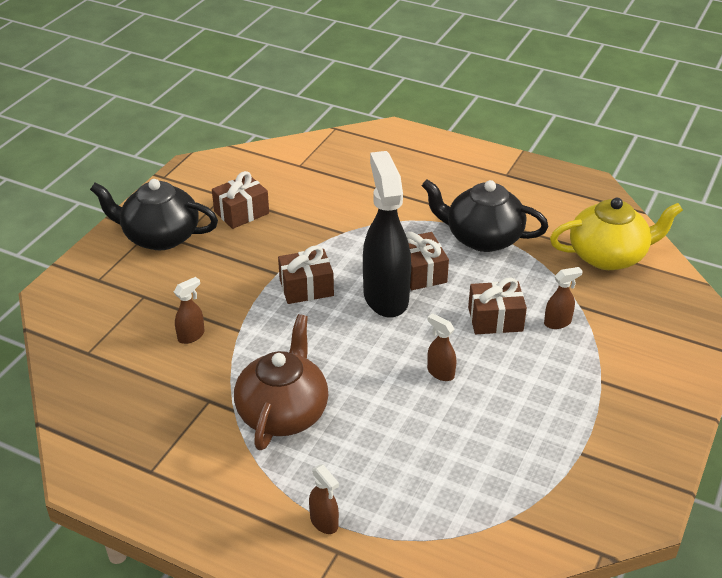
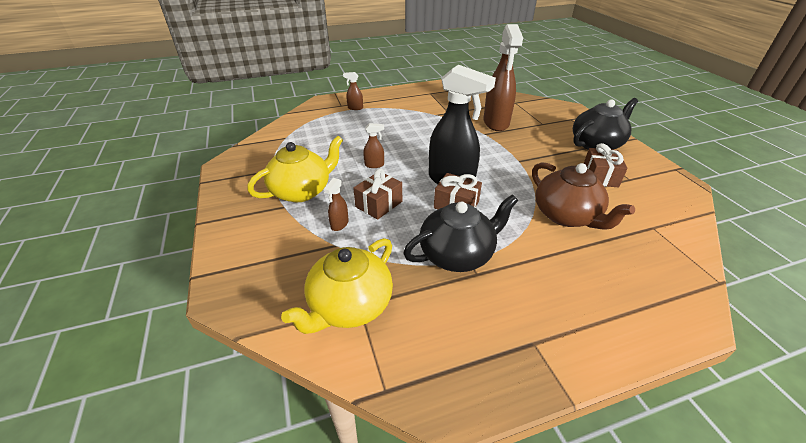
camera: 135 degrees right, 0 degrees up
(191, 336) = (496, 123): brown spray bottle -> brown spray bottle, size x2.36
(283, 412) = (417, 122): brown teapot -> brown teapot (566, 216)
(306, 288) = (493, 163): brown gift -> none
(564, 389) = (302, 191): none -> yellow teapot

